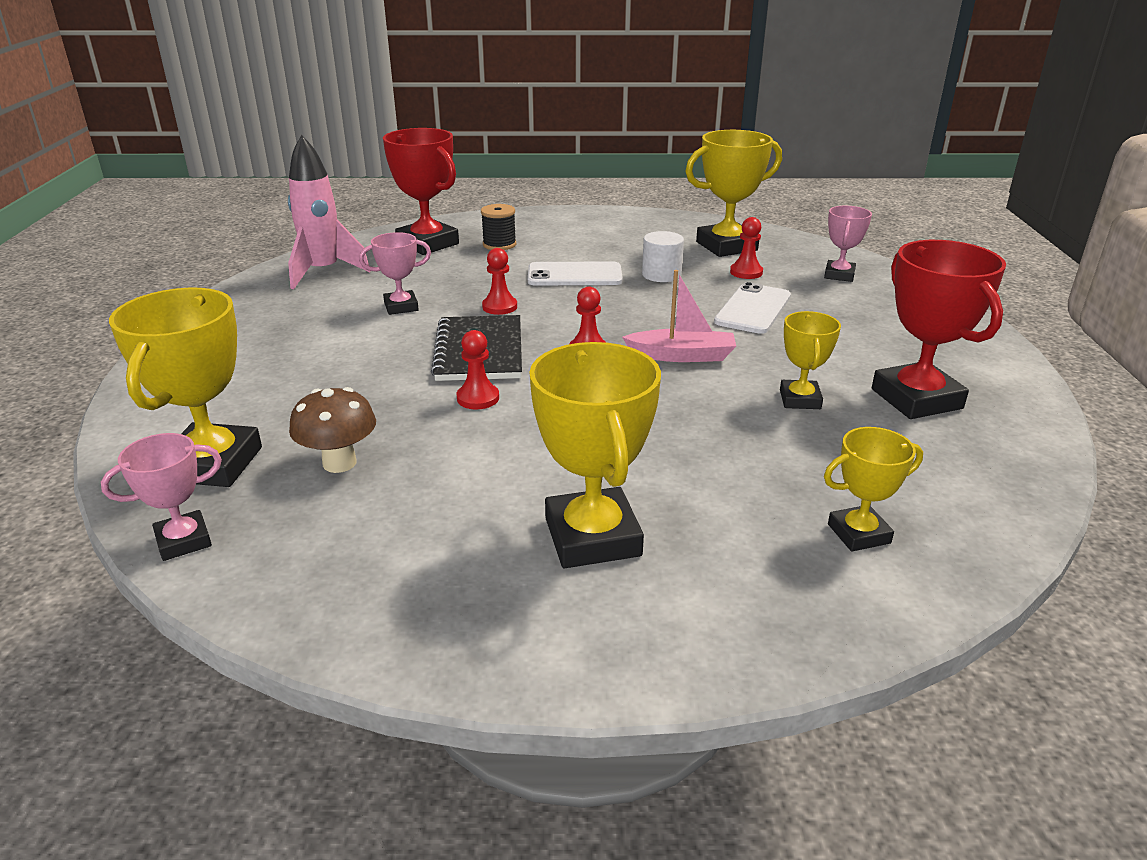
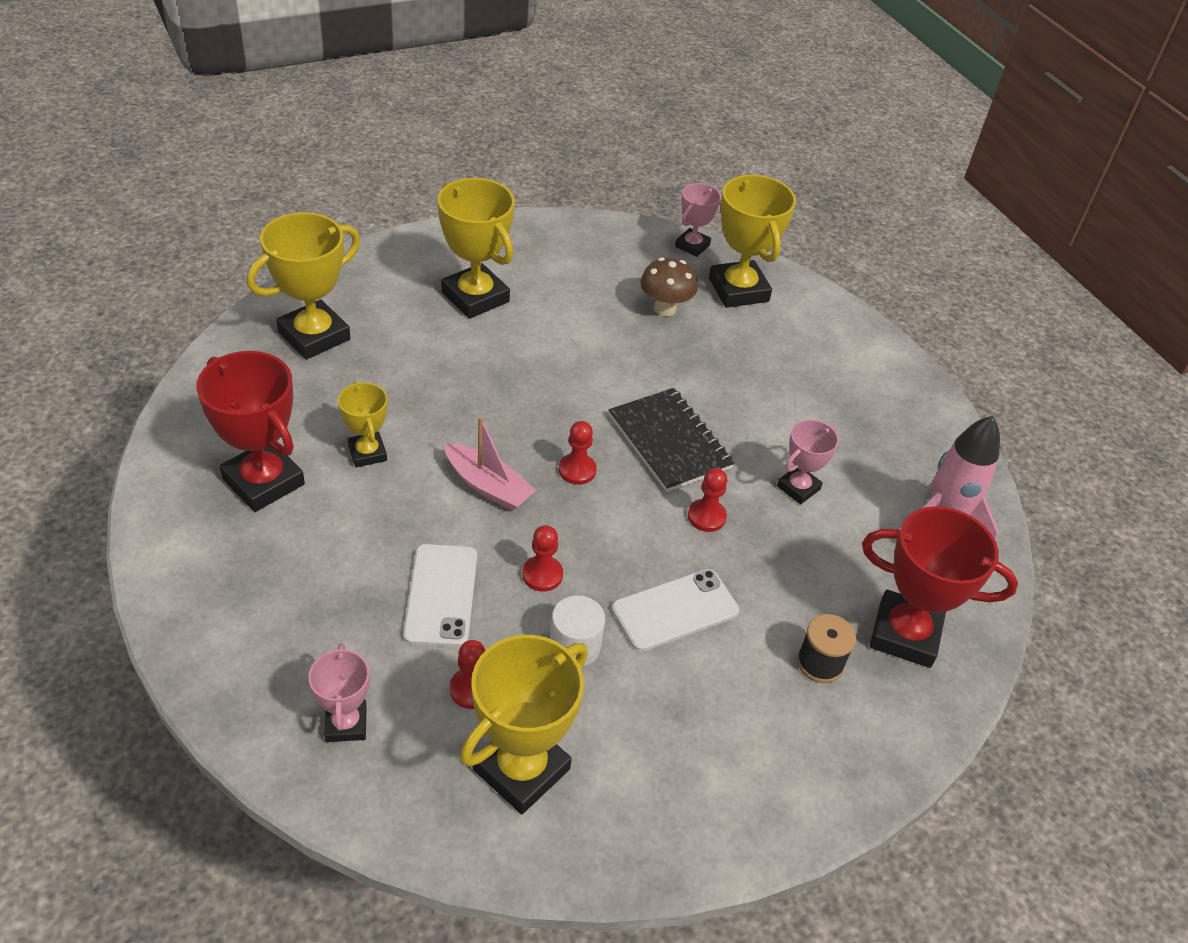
camera: 150 degrees right, 15 degrees up
(478, 398) = (625, 386): red pawn -> red pawn (542, 575)
(682, 356) = (488, 486): pink boat -> pink boat turned 120 degrees counterclockwise
(858, 533) = (314, 336): yellow trophy -> yellow trophy, size x1.77

